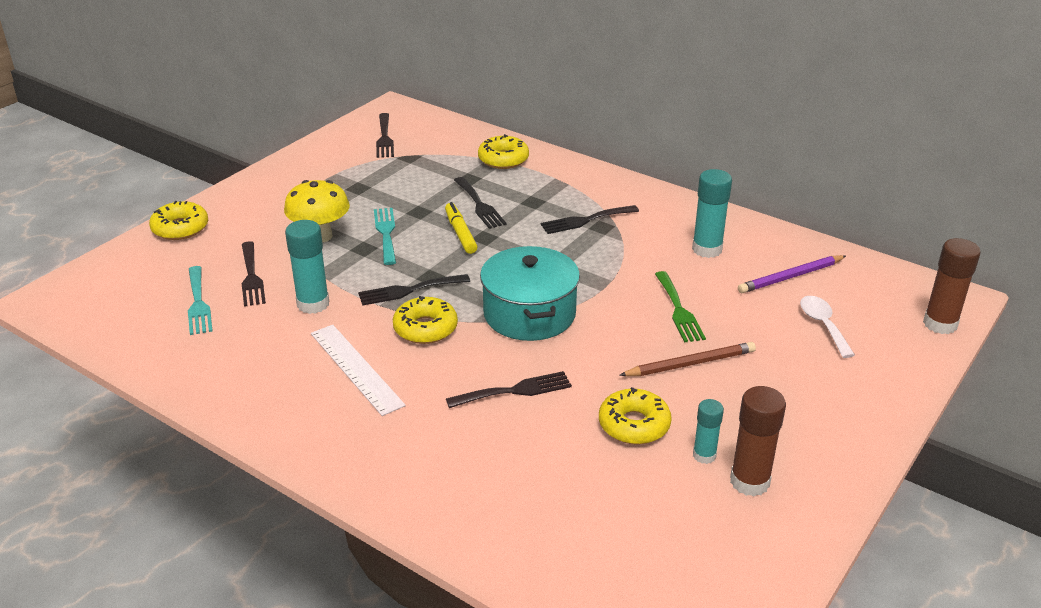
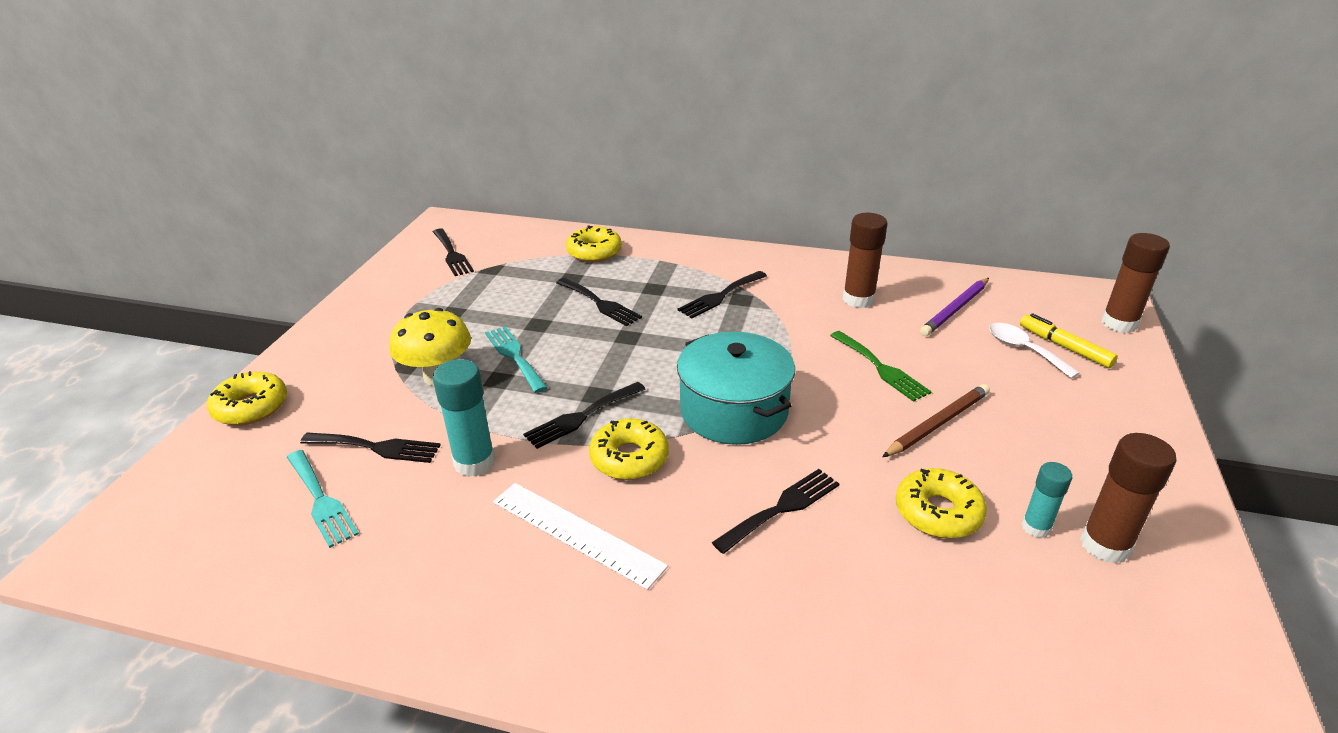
camera: 20 degrees left, 0 degrees up
(251, 277) = (377, 447): black fork -> black fork turned 45 degrees counterclockwise
(460, 233) = (598, 338): yellow marker -> yellow marker (1064, 347)
(707, 249) = (858, 299): turquoise glue stick -> brown glue stick

